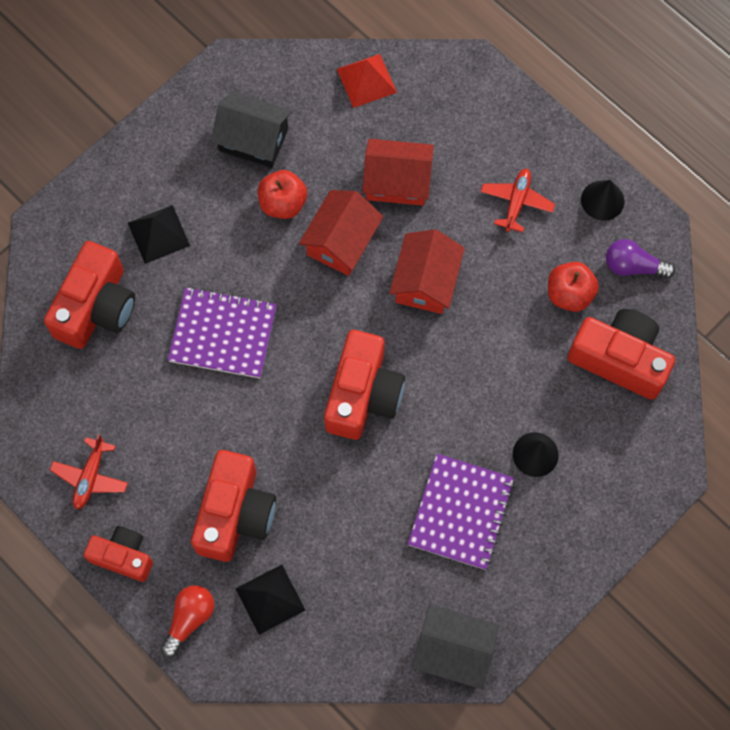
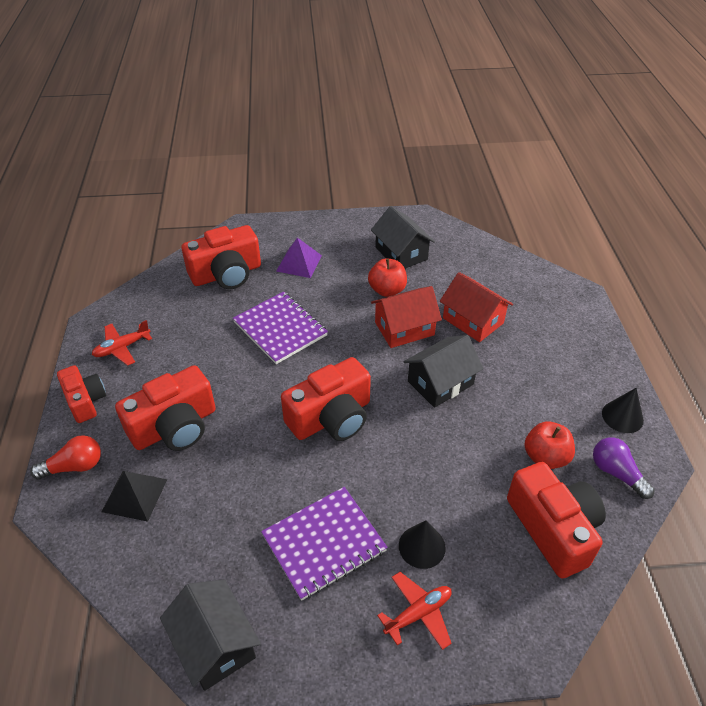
camera: 40 degrees right, 25 degrees down
(158, 234) = (299, 263): black pyramid -> purple pyramid
(366, 80) = (500, 264): red pyramid -> none
(426, 281) = (440, 383): red house -> black house
(516, 202) = (550, 379): red plane -> red plane (418, 613)

